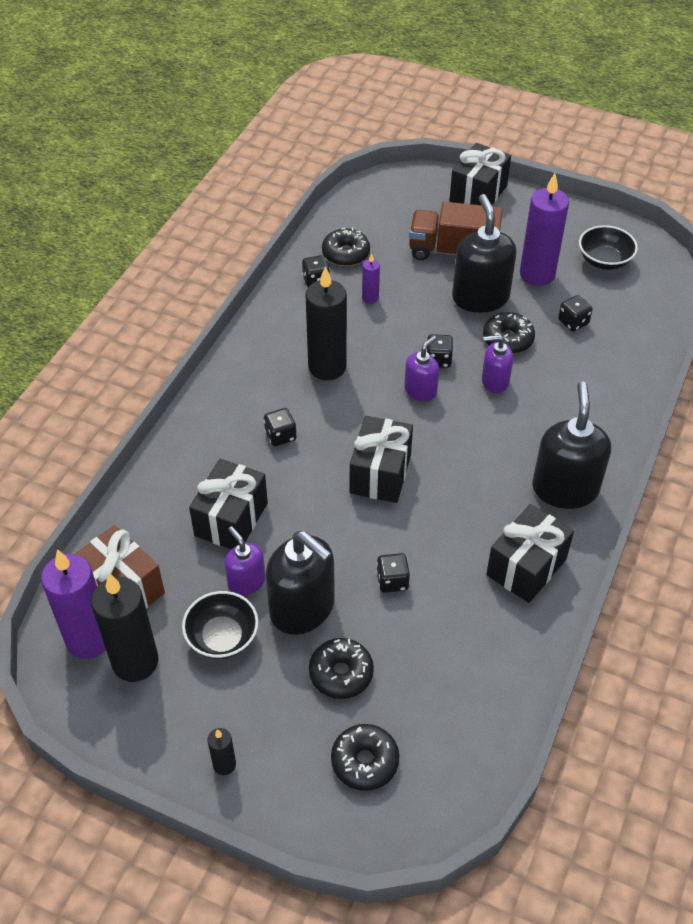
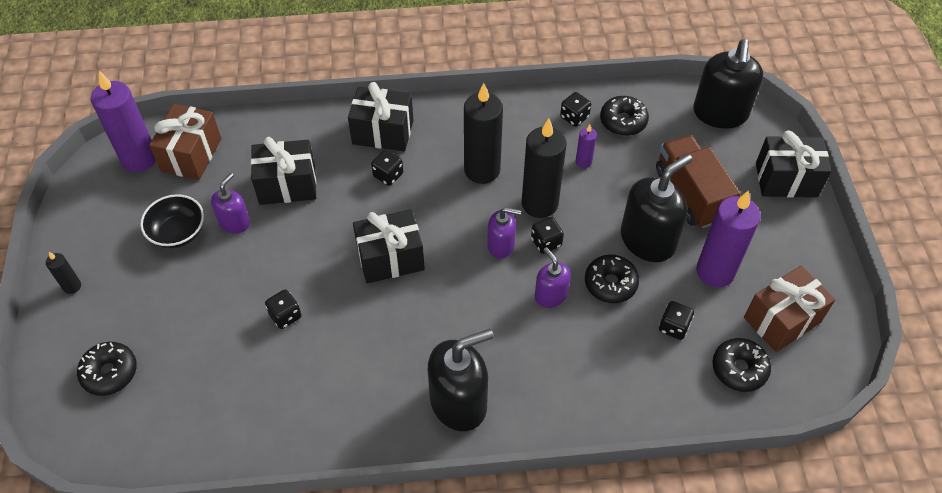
camera: 60 degrees right, 5 degrees up
(135, 662) = (133, 193): black candle -> black candle (539, 203)
(302, 608) = (228, 269): black soap dispenser -> black soap dispenser (720, 113)
(341, 673) = (181, 321): black donut -> black donut (739, 369)
(526, 567) = (352, 407): black gift -> black gift (383, 132)
(604, 261) = (782, 320): black bowl -> brown gift

